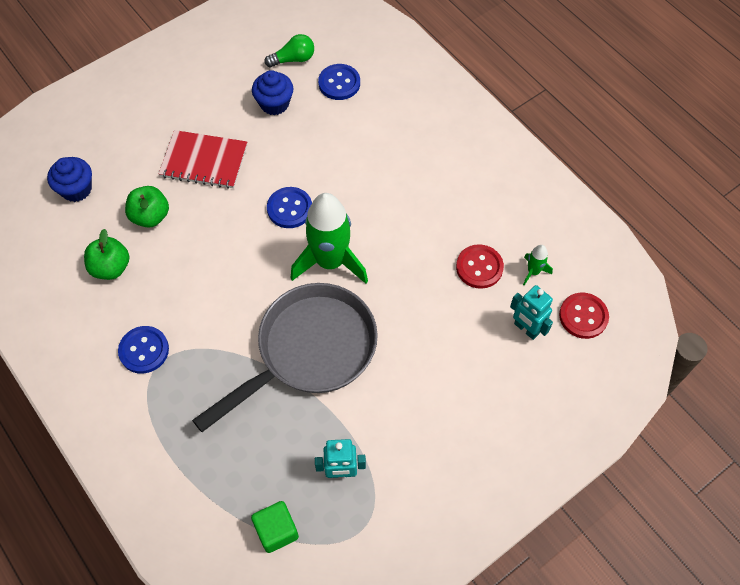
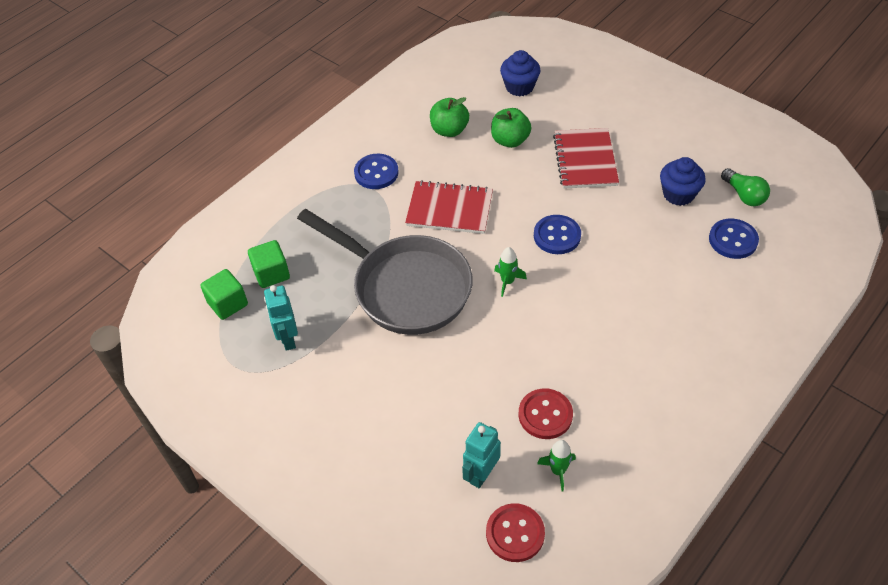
camera: 80 degrees right, 10 degrees down
(222, 291) = (449, 209): none -> red notebook
(250, 479) = (271, 274): none -> green cube
(330, 261) = (507, 282): green rocket -> green rocket, size x0.43

